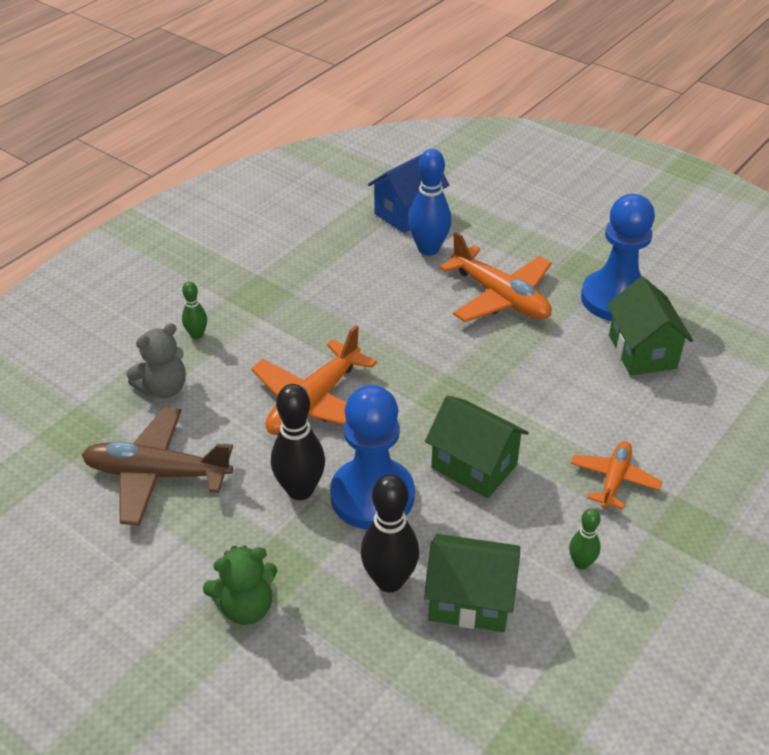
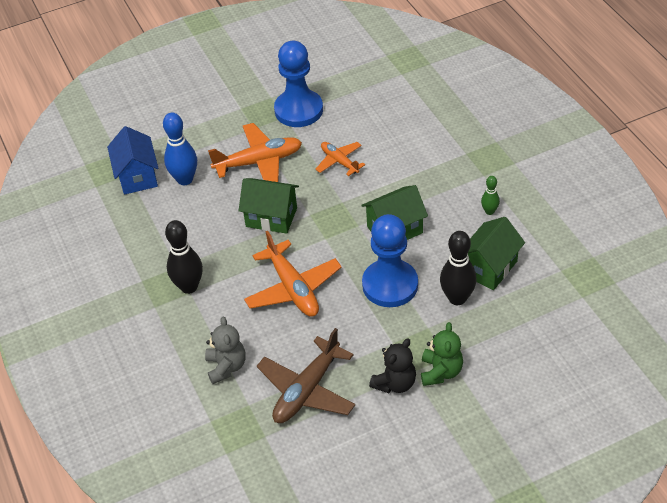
camera: 60 degrees left, 5 degrees up
(197, 335) = (184, 333): green bowling pin -> none
(204, 561) = (395, 383): none -> black teddy bear
(300, 490) = (365, 318): black bowling pin -> black bowling pin (189, 287)
(614, 480) = (440, 173): orange plane -> orange plane (339, 161)
(642, 352) = (351, 118): green house -> green house (271, 217)

